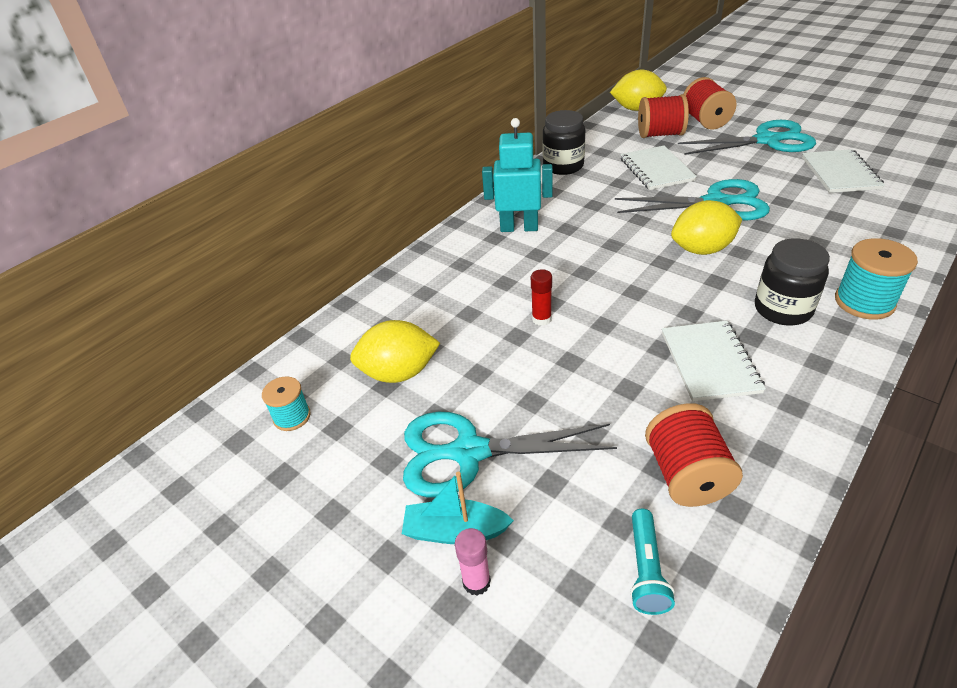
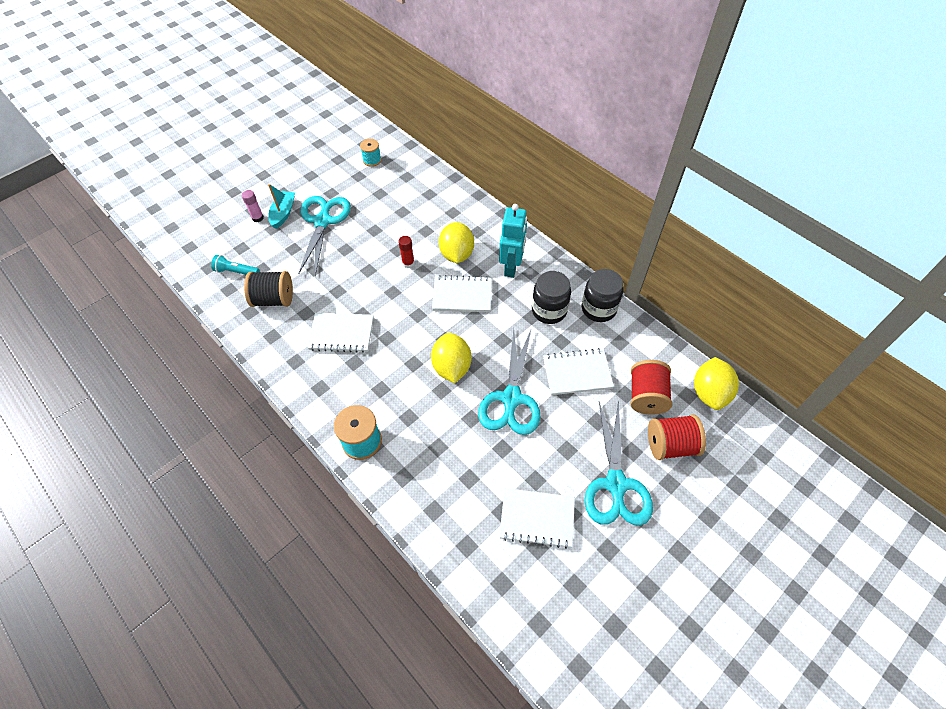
camera: 95 degrees right, 15 degrees up
(399, 373) = (387, 198): yellow lemon -> yellow lemon (457, 254)
(583, 259) = (462, 295): none -> white notebook
(686, 475) = (274, 299): red spool -> black spool
(783, 309) = (372, 390): black jar -> black jar (549, 310)

